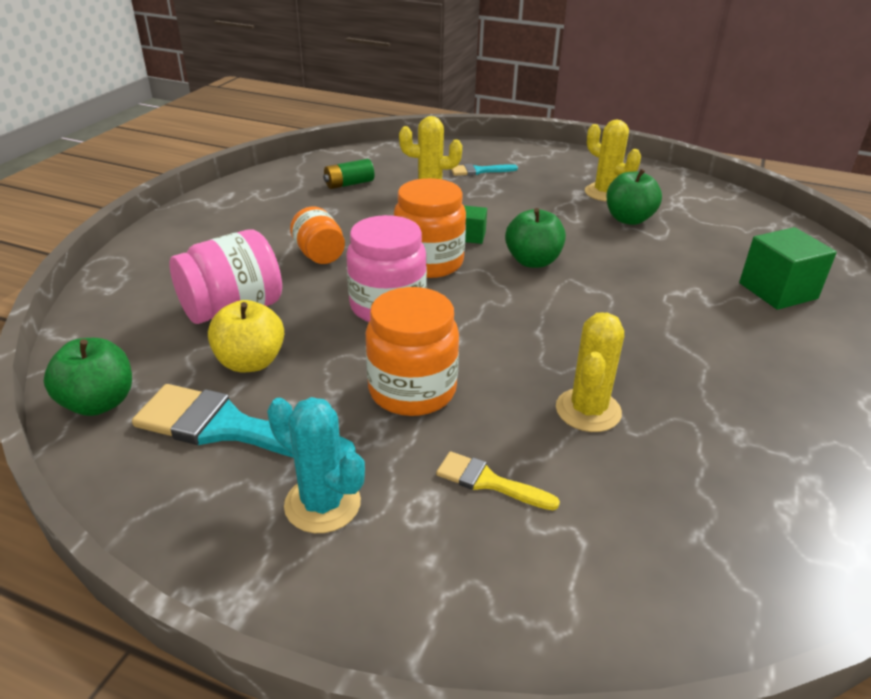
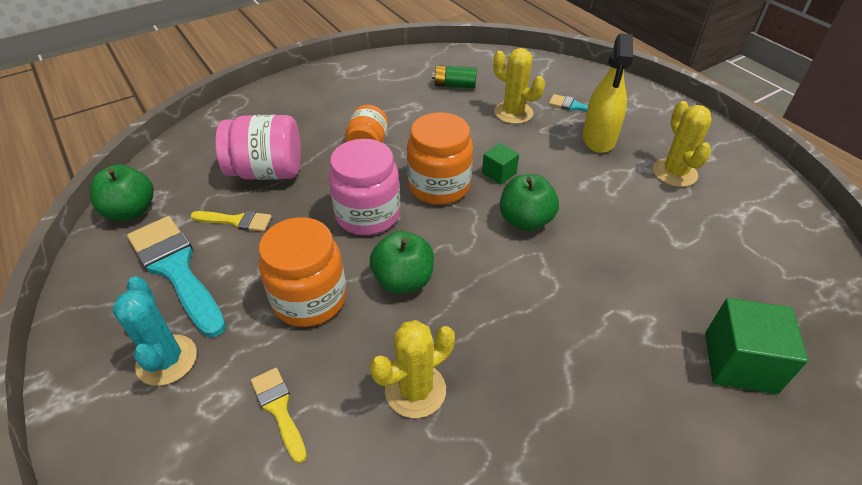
camera: 35 degrees right, 10 degrees up
(250, 362) = (236, 221): yellow apple -> yellow brush
(523, 187) = (599, 138): none -> yellow spray bottle
(628, 219) = (666, 211): green apple -> green apple (403, 280)

